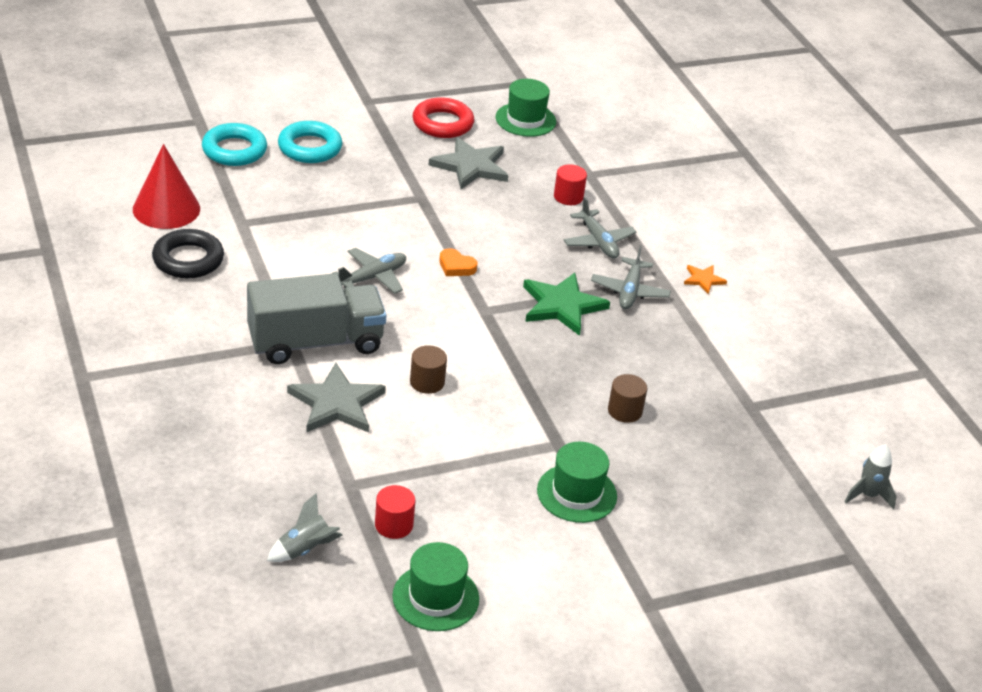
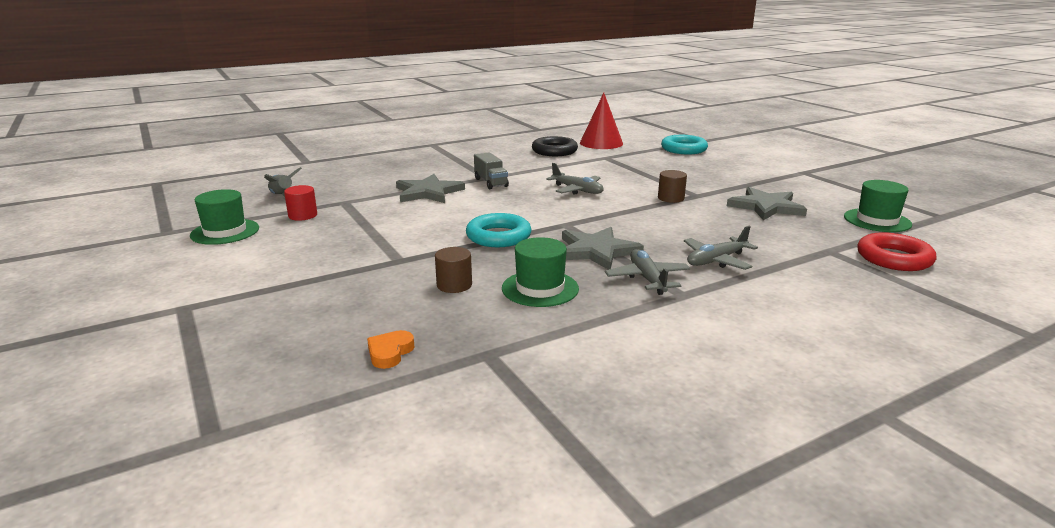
camera: 85 degrees right, 15 degrees down
(310, 148) = (715, 164): turquoise ring -> turquoise ring (498, 236)
(315, 342) = (491, 182): grey truck -> grey truck, size x0.51
(427, 382) = (462, 213): brown cylinder -> brown cylinder (671, 198)
(442, 123) = (814, 194): red ring -> red ring (894, 258)
(456, 266) = (616, 211): orange heart -> orange heart (390, 353)
(562, 306) = (596, 251): green star -> grey star
(568, 197) = (775, 244): red cylinder -> none
(576, 493) = (335, 270): green hat -> green hat (540, 288)
(629, 291) = (647, 279): grey plane -> grey plane turned 75 degrees clockwise
(703, 279) = (709, 317): orange star -> none
(868, 495) = (330, 450): grey rocket -> none

